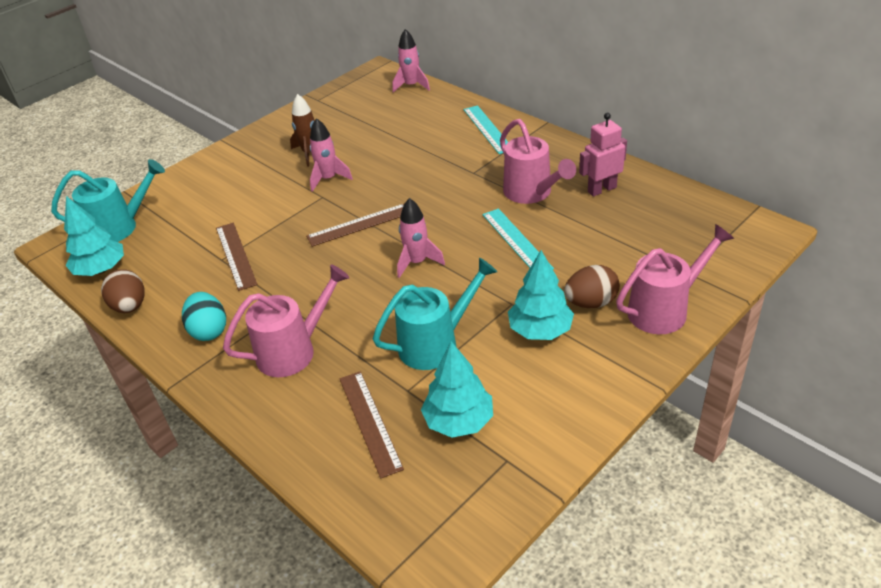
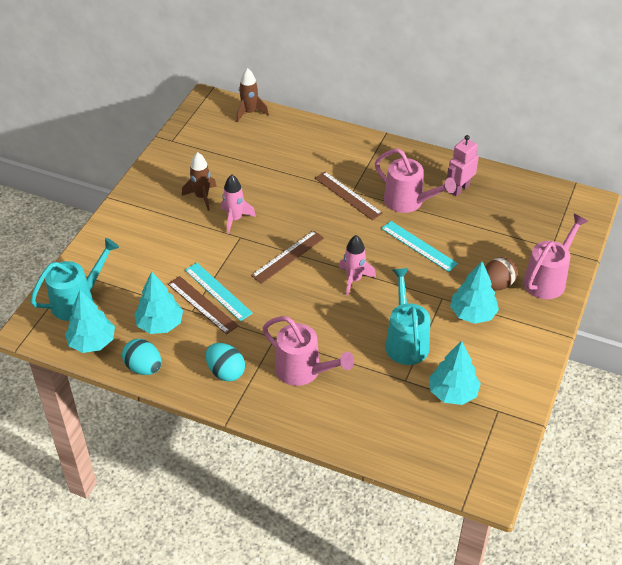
camera: 25 degrees left, 5 degrees up
(130, 306) = (144, 368): brown egg -> turquoise egg
(179, 266) = (160, 324): none -> turquoise tree
(294, 350) = (304, 371): pink watering can -> pink watering can turned 90 degrees clockwise
(370, 422) = (393, 409): brown ruler -> brown ruler (348, 195)
(411, 86) = (249, 112): pink rocket -> brown rocket
(436, 343) = (405, 341): turquoise watering can -> turquoise watering can turned 45 degrees counterclockwise
(487, 129) = (341, 147): turquoise ruler -> turquoise ruler (218, 291)

